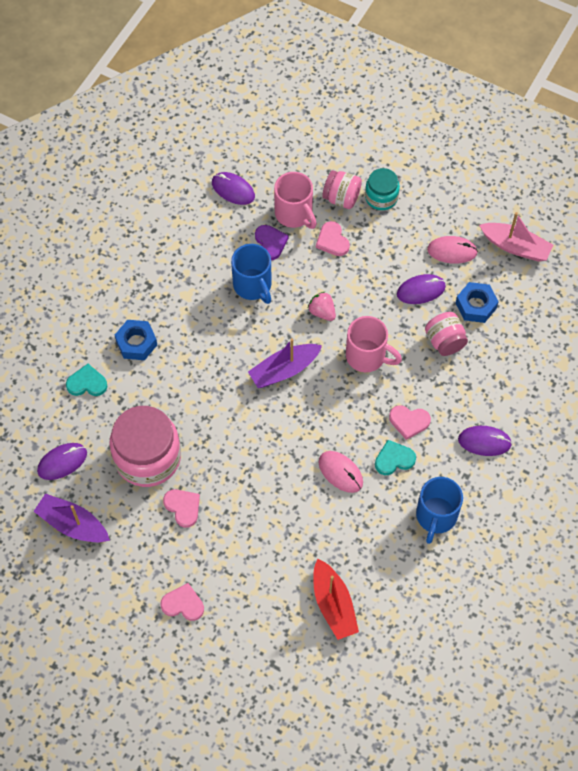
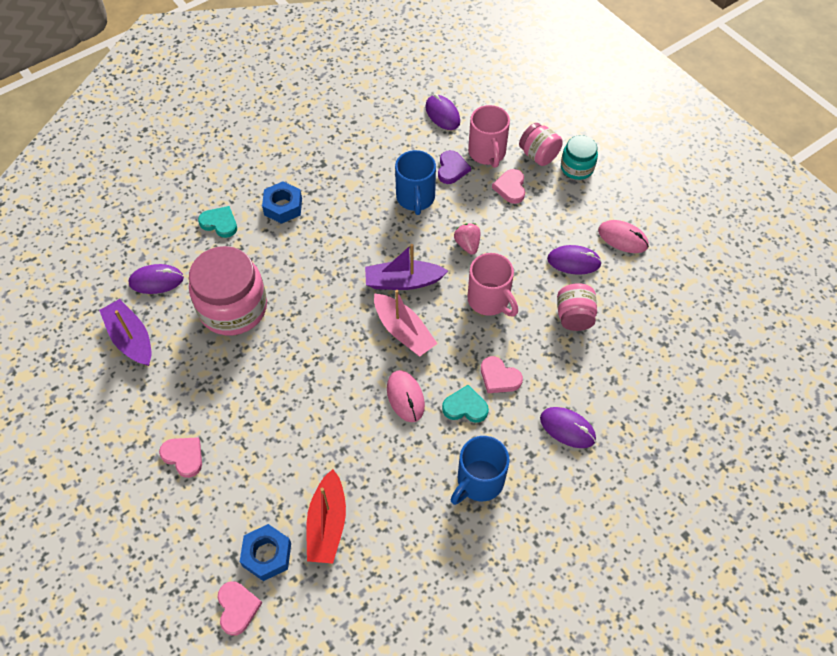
camera: 25 degrees right, 5 degrees down
(183, 507) = (238, 366): pink heart -> pink heart (237, 608)
(476, 305) = (622, 296): blue nut -> blue nut (267, 555)
(515, 247) = (689, 257): pink boat -> pink boat (403, 331)

